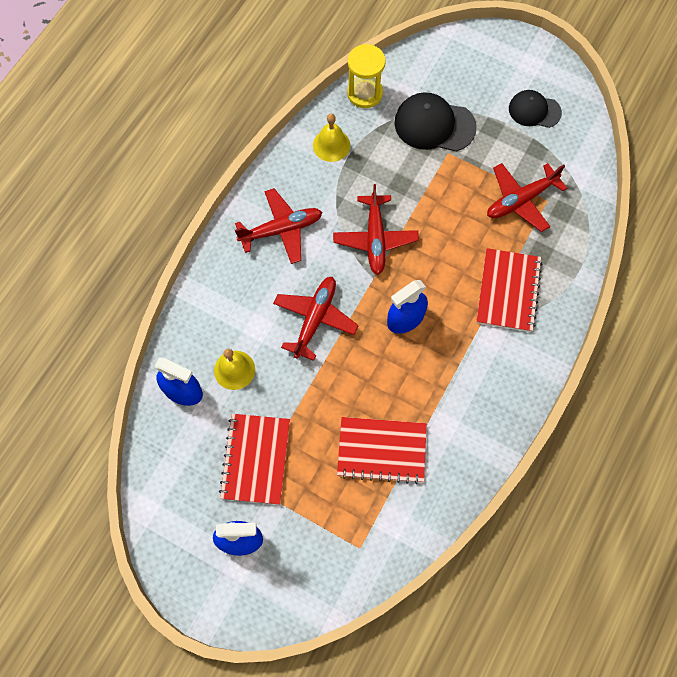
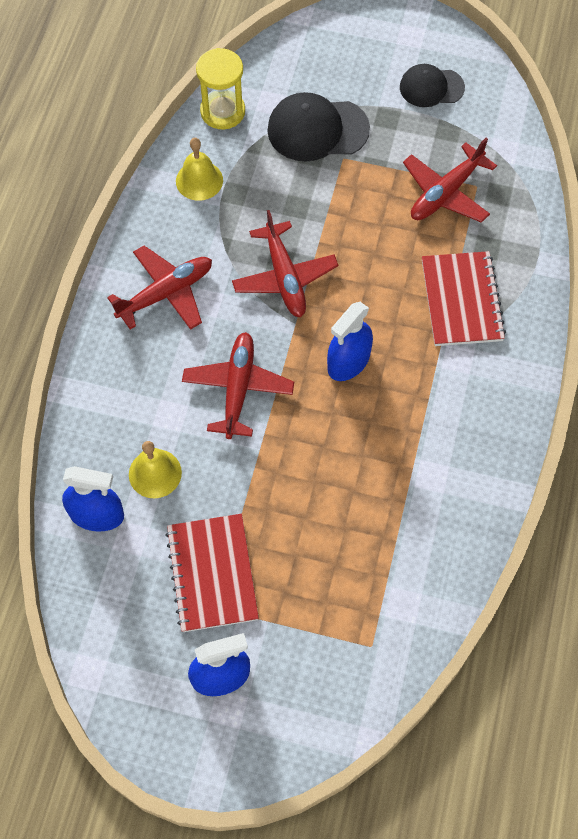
camera: 15 degrees left, 5 degrees down
(381, 450) = (364, 523): red notebook -> none

